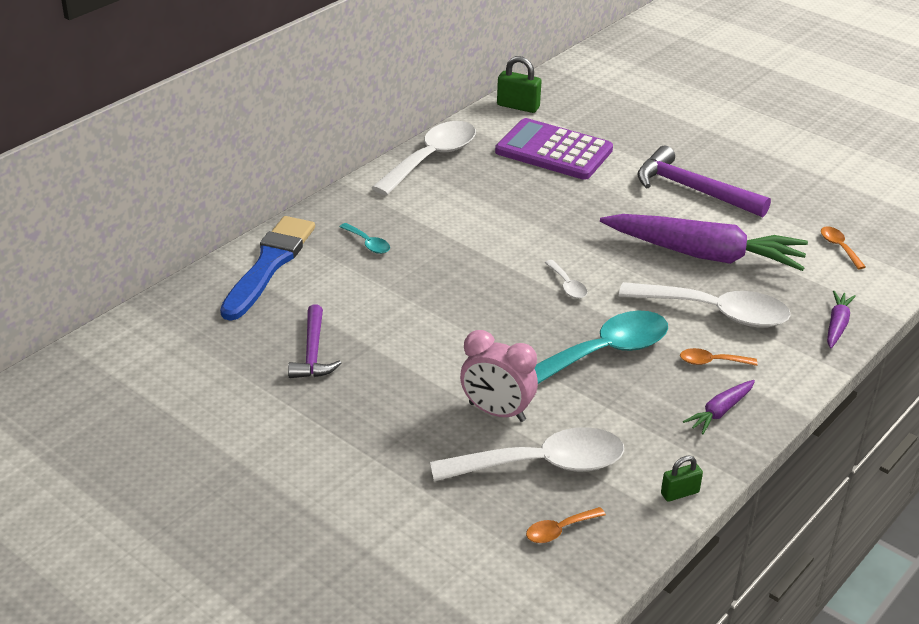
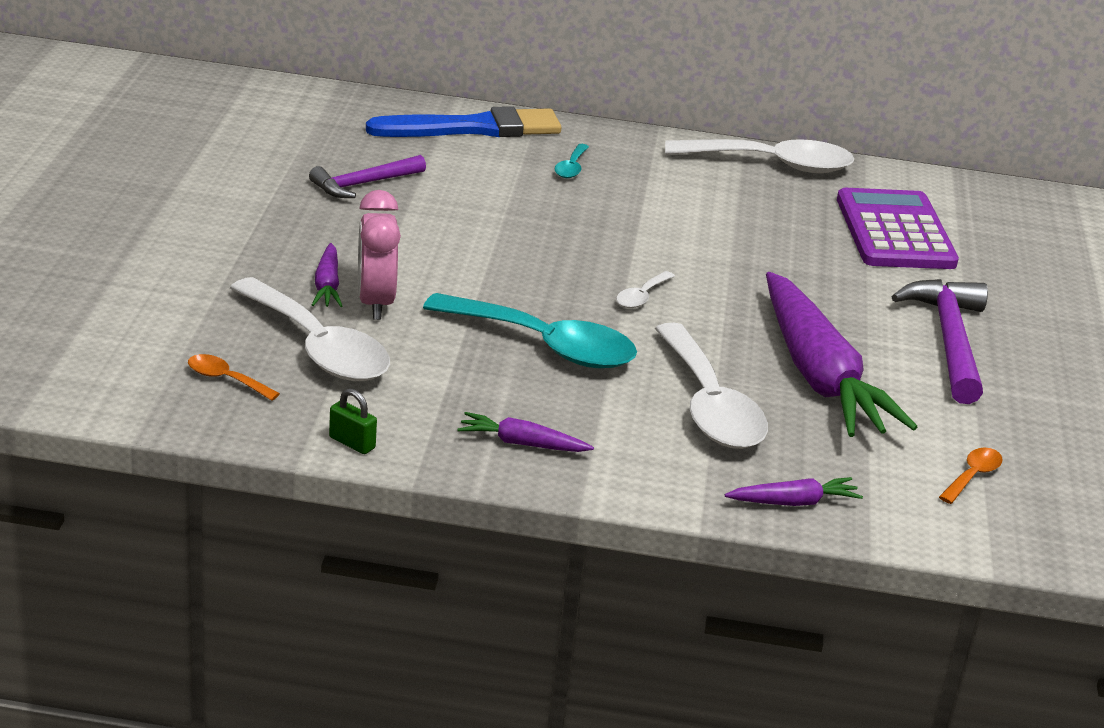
camera: 55 degrees right, 5 degrees down
(455, 427) = (327, 285): none -> purple carrot
(518, 106) = (954, 189): green padlock -> none
(711, 362) = (609, 420): orange spoon -> none

